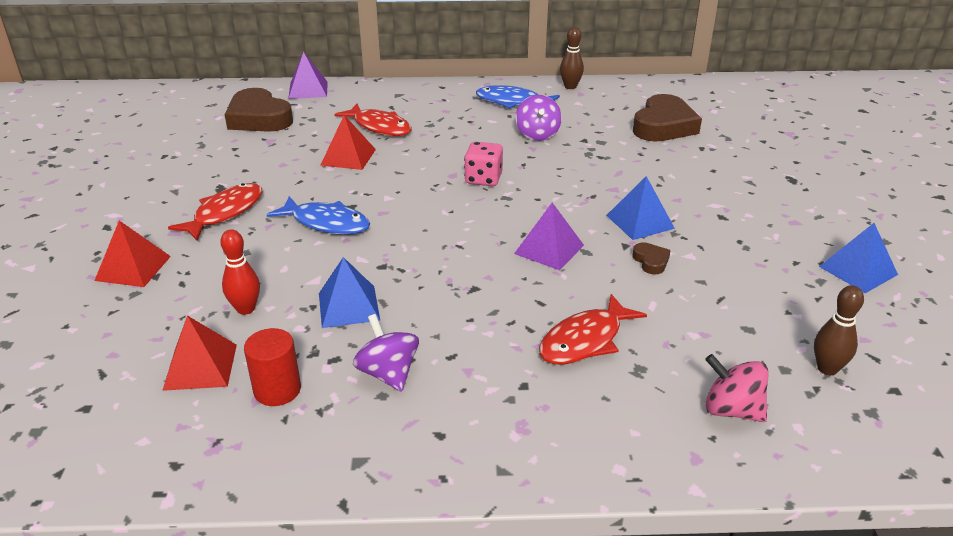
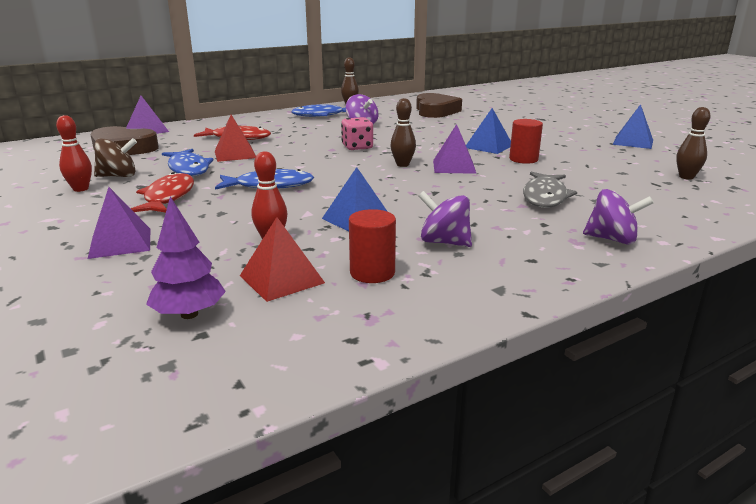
camera: 30 degrees left, 10 degrees down
(98, 381) = (189, 314): none -> purple tree
(133, 268) = (120, 243): red pyramid -> purple pyramid
(171, 176) = (81, 189): none -> red bowling pin
(216, 165) = (118, 176): none -> brown spinning top
(283, 171) = (188, 169): none -> blue fish
(495, 227) = (402, 165): none -> brown bowling pin
(565, 440) = (612, 239): none -> purple spinning top
(585, 340) = (545, 197): red fish -> grey fish
(651, 261) = (523, 159): brown heart -> red cylinder
(731, 410) = (673, 203): pink spinning top -> none

